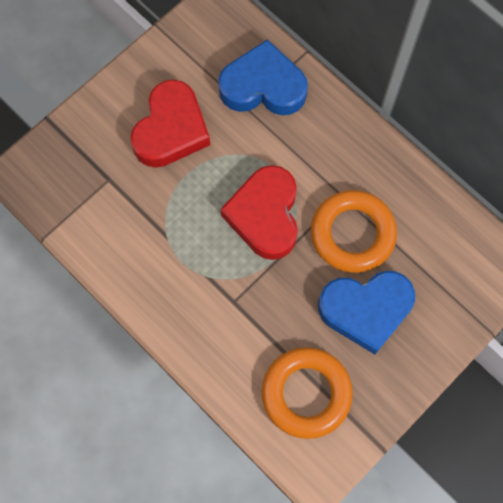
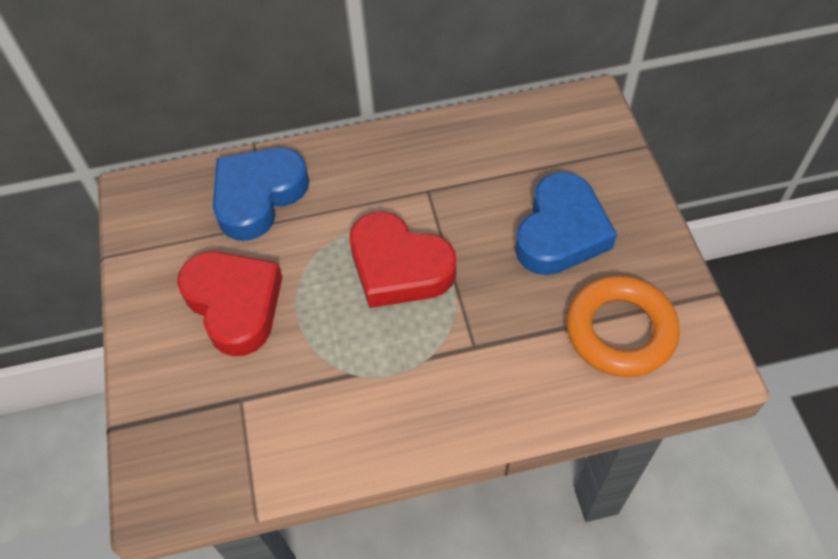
camera: 55 degrees left, 15 degrees down
(352, 234) = (473, 202): orange ring -> none

